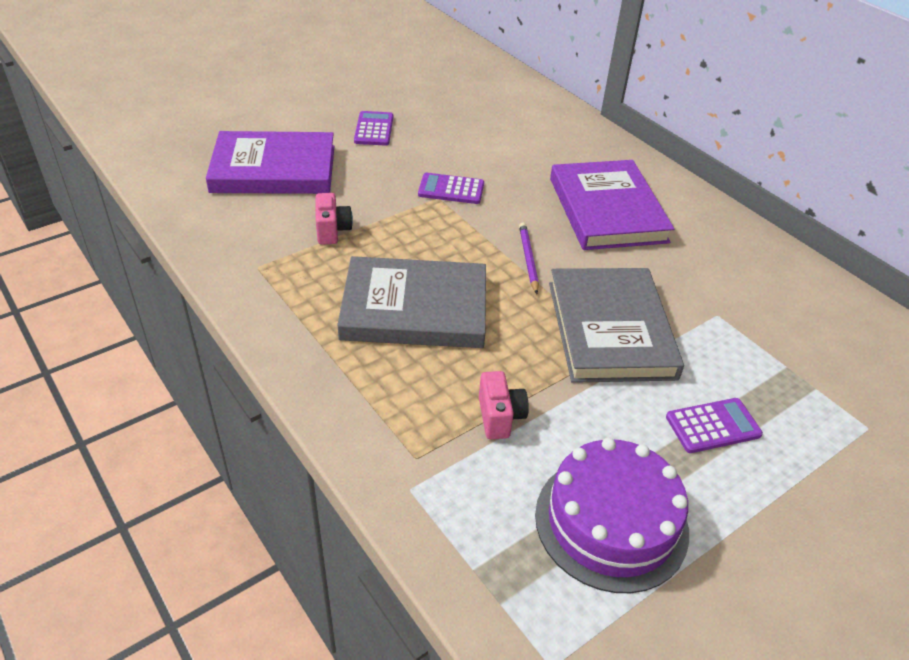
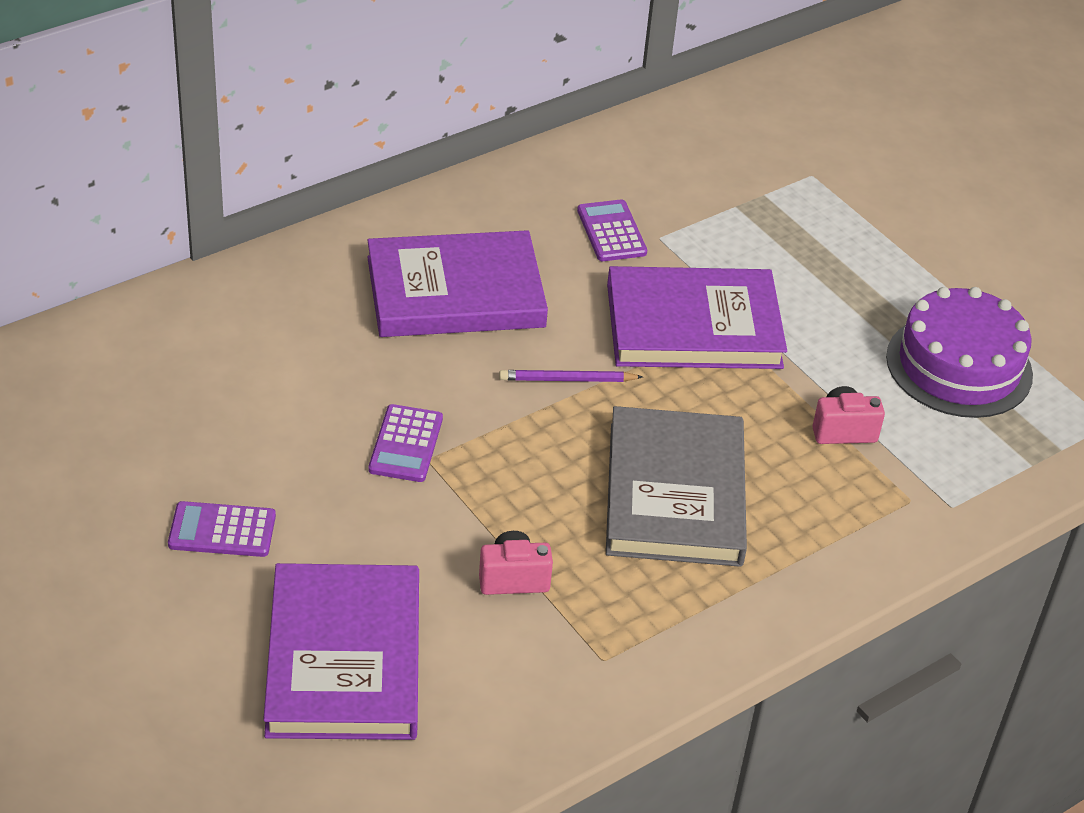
camera: 90 degrees left, 0 degrees up
(610, 329) = (693, 325): grey book -> purple book
(713, 426) = (827, 276): purple calculator -> purple calculator (611, 232)

